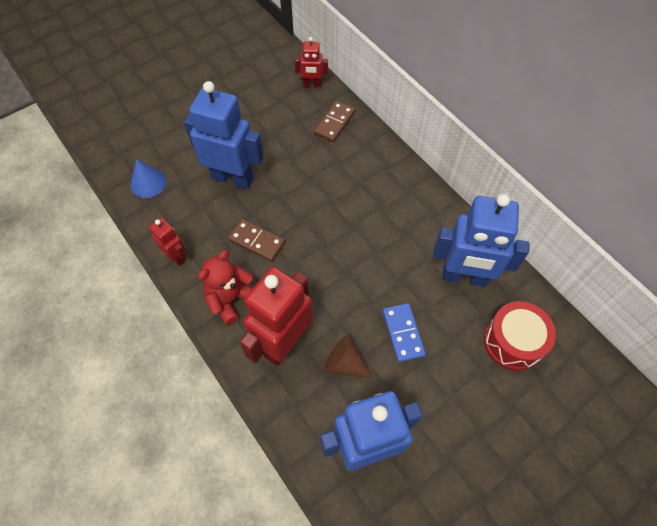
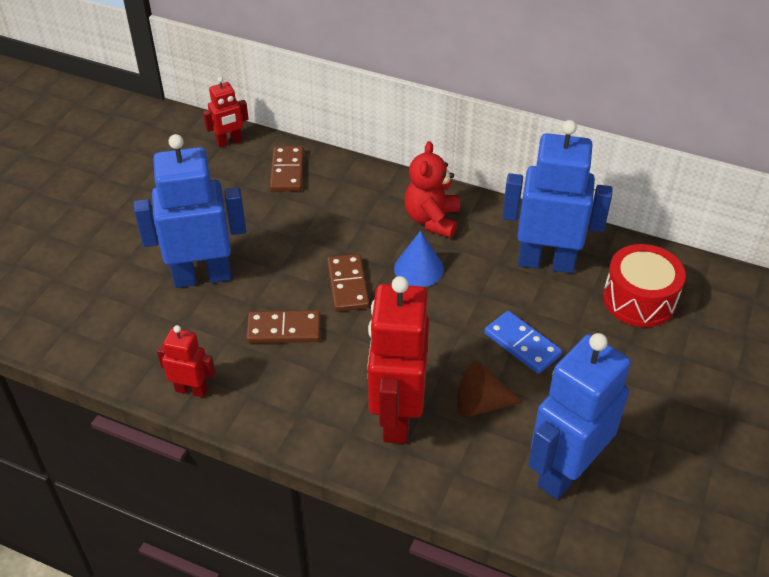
camera: 30 degrees left, 15 degrees down
(148, 183) = (91, 327): blue cone -> blue cone (419, 268)
(231, 299) = (297, 403): red teddy bear -> red teddy bear (432, 220)
(317, 228) = (347, 285): none -> brown domino
(464, 277) = (546, 262): blue robot -> blue robot turned 150 degrees counterclockwise

